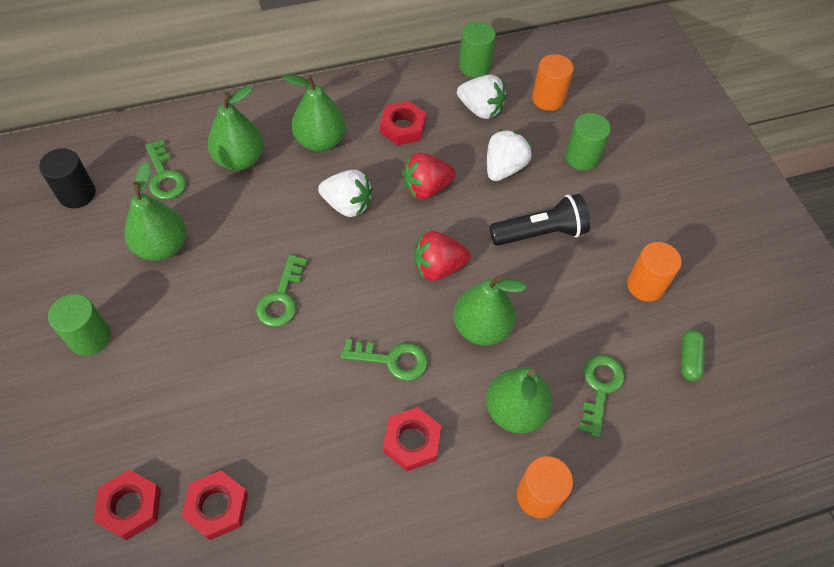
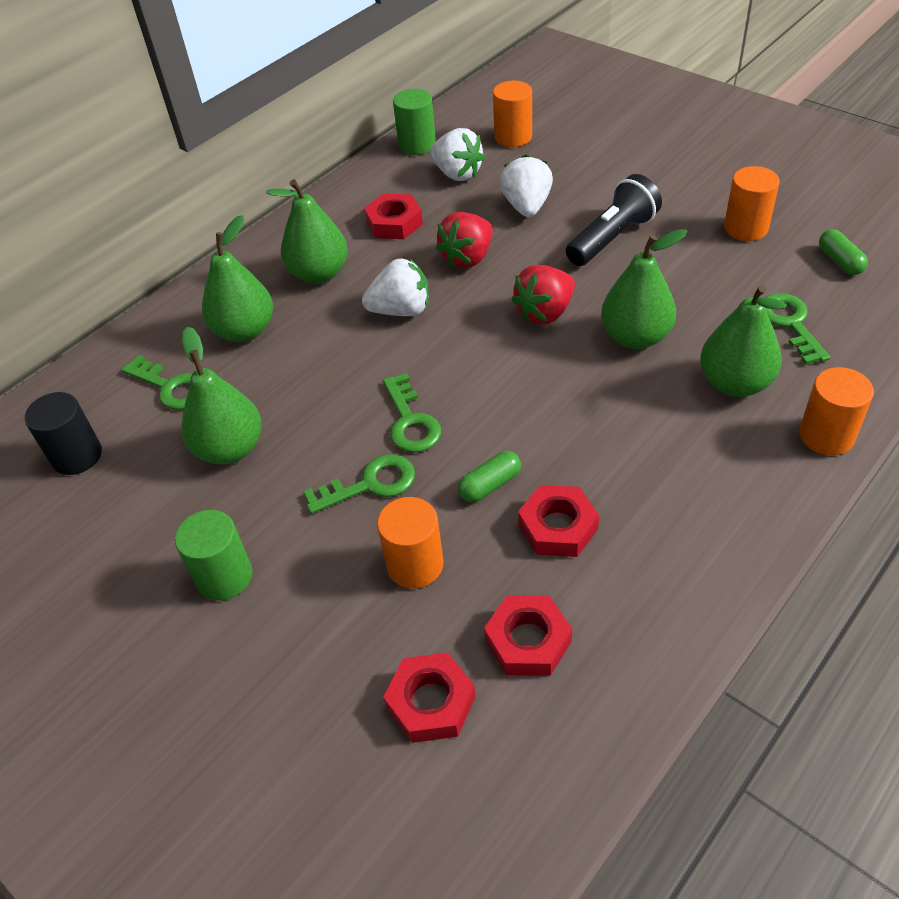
camera: 25 degrees left, 10 degrees down
(198, 406) = (415, 565): none -> orange cylinder
(289, 379) = (490, 485): none -> green capsule
(391, 359) = (577, 409): green key -> green key (370, 484)
(412, 441) = (666, 463): red nut -> red nut (558, 527)
(480, 109) = (457, 174): white strawberry -> white strawberry turned 45 degrees clockwise
(582, 157) = (590, 164): green cylinder -> none

